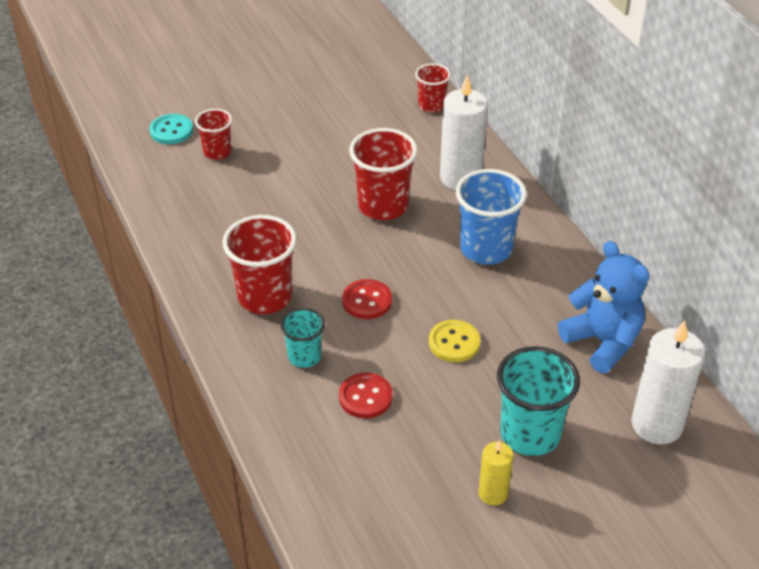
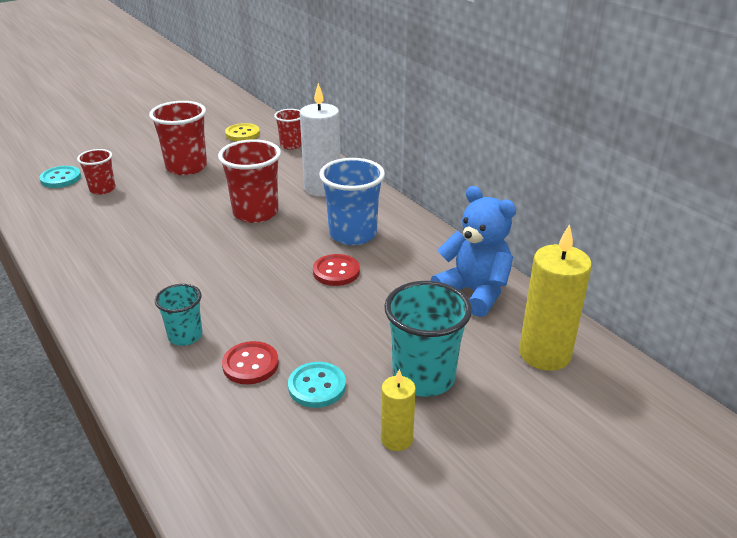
camera: 10 degrees left, 10 degrees down
(265, 297) = (145, 291): red cup -> red cup (186, 167)
(367, 301) = (246, 283): red button -> red button (336, 272)
(426, 429) = (317, 386): none -> turquoise button
(454, 342) = (334, 308): yellow button -> yellow button (242, 134)
(657, 424) = (544, 354): white candle -> yellow candle

